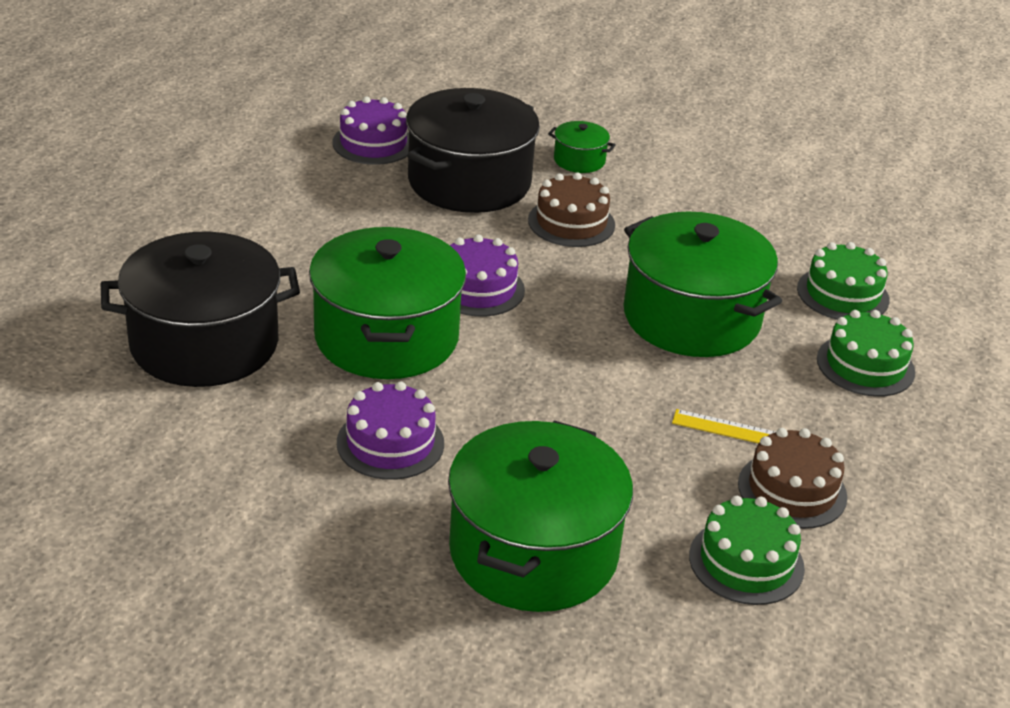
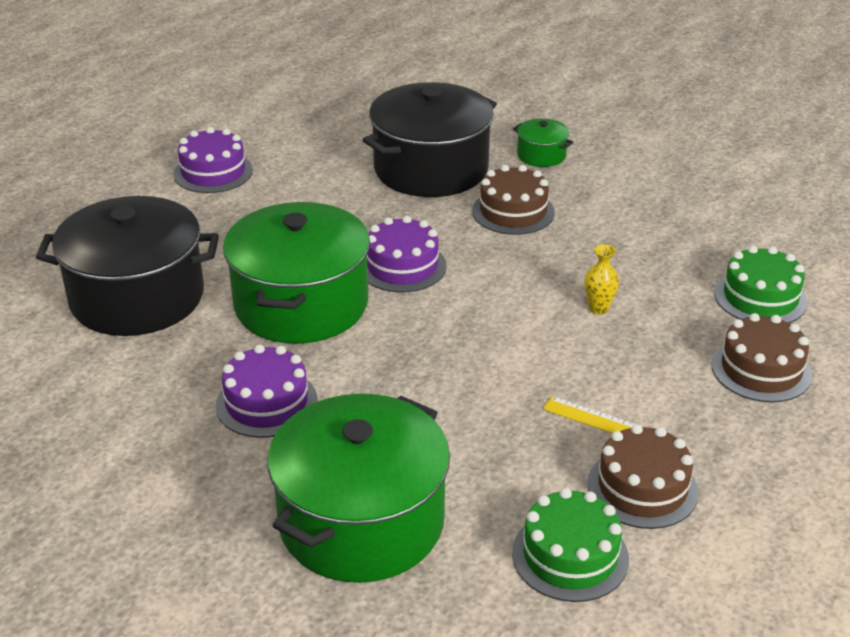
camera: 15 degrees right, 0 degrees up
(373, 143) = (356, 130): purple cake -> purple cake (213, 172)
(691, 317) = (598, 308): green pot -> yellow vase
(865, 365) = (761, 370): green cake -> brown cake

